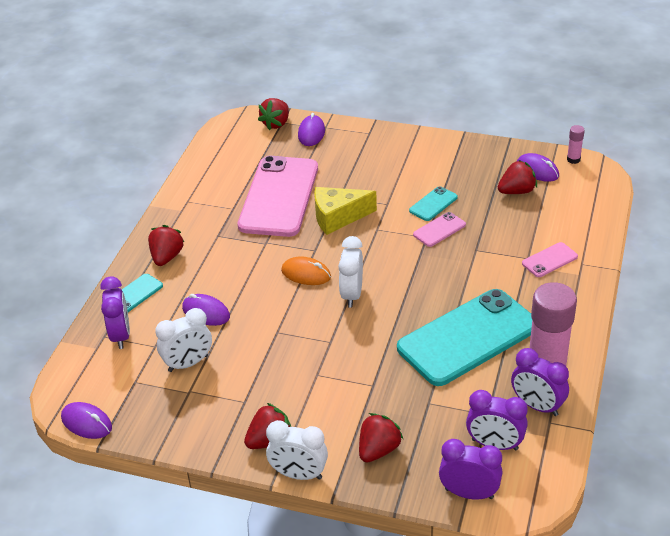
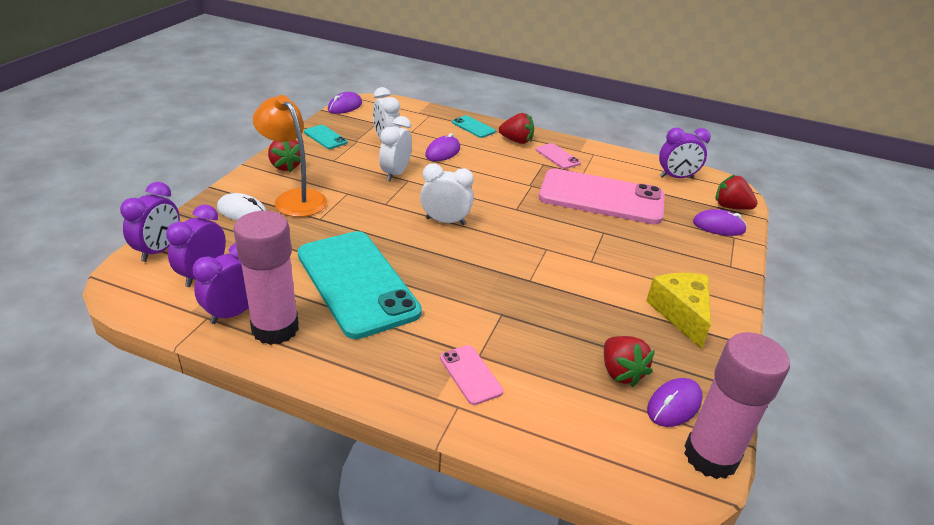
camera: 90 degrees right, 5 degrees down
(121, 335) = (428, 120): purple clock -> purple clock (676, 177)
(299, 474) = (243, 175): white clock -> white clock (395, 174)
(306, 274) = (481, 200): orange mouse -> none
(338, 217) = (567, 227): yellow cheese -> yellow cheese (681, 313)
(339, 414) = (294, 198): none -> orange lamp
(378, 450) = (242, 212): red strawberry -> white mouse
(433, 204) = (591, 294): turquoise phone -> turquoise phone (325, 137)
(439, 230) = (541, 291): pink phone -> pink phone (557, 156)
(573, 159) = (710, 456): pink glue stick -> pink glue stick, size x2.35

